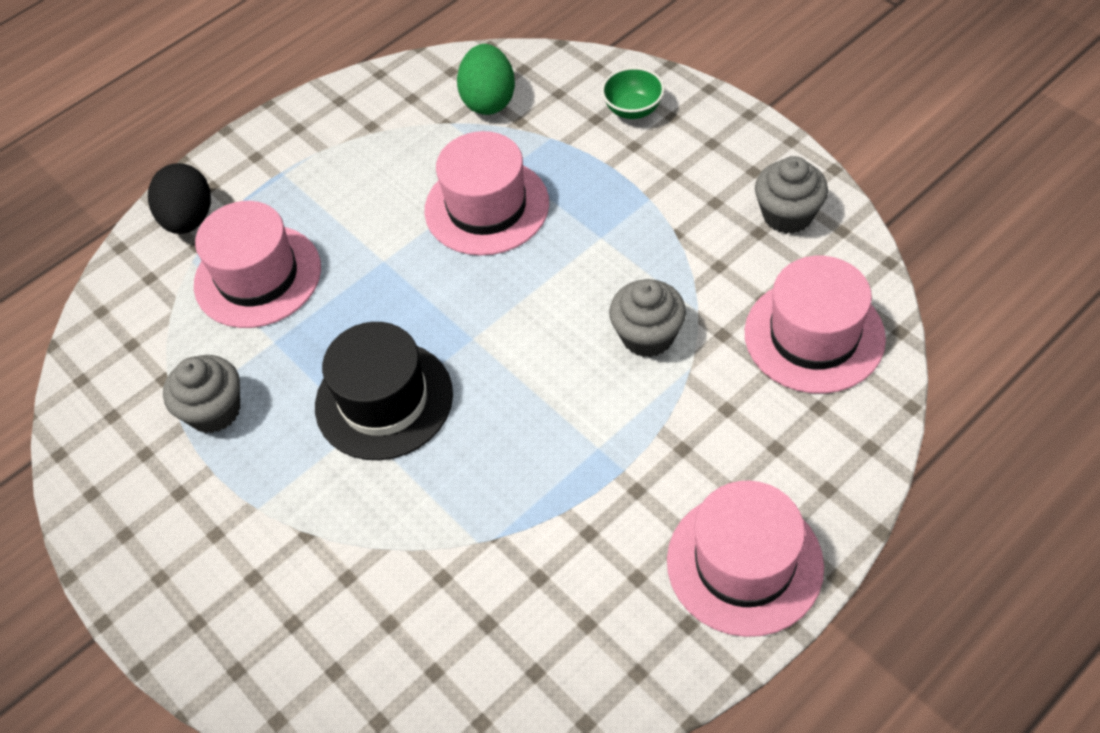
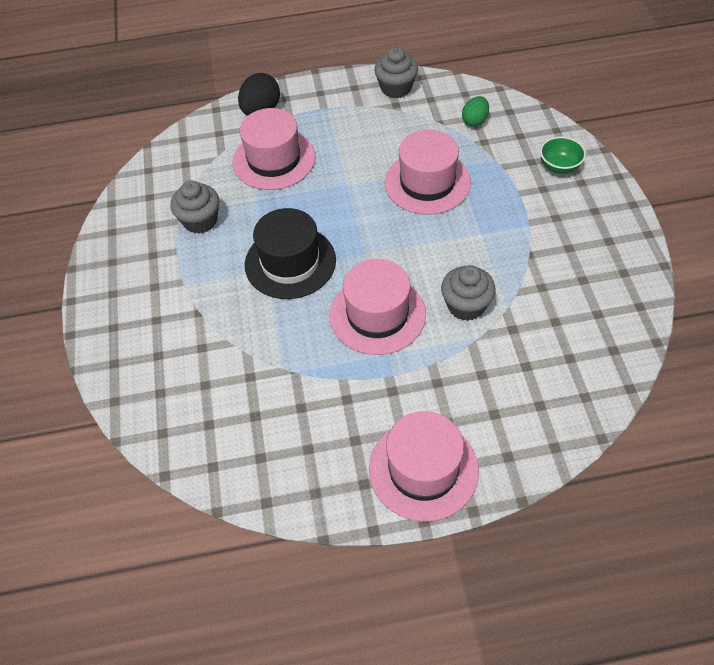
camera: 30 degrees right, 0 degrees up
(489, 100) = (474, 121): green egg -> green egg, size x0.64
(787, 215) = (610, 278): grey cupcake -> grey cupcake (396, 88)
(814, 335) = (570, 360): pink hat -> pink hat (377, 314)

